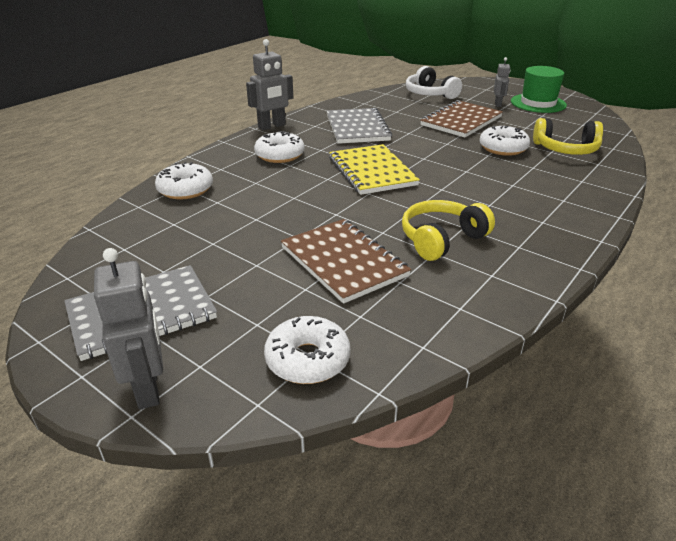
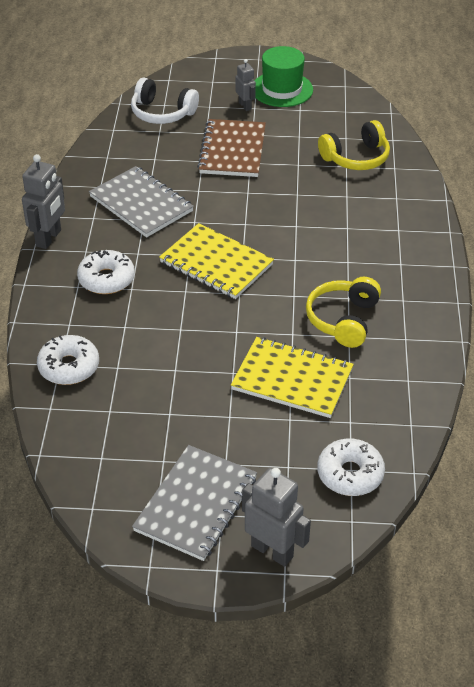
camera: 35 degrees left, 10 degrees up
(343, 262) = (292, 379): brown notebook -> yellow notebook
(503, 148) = (302, 179): white donut -> none

